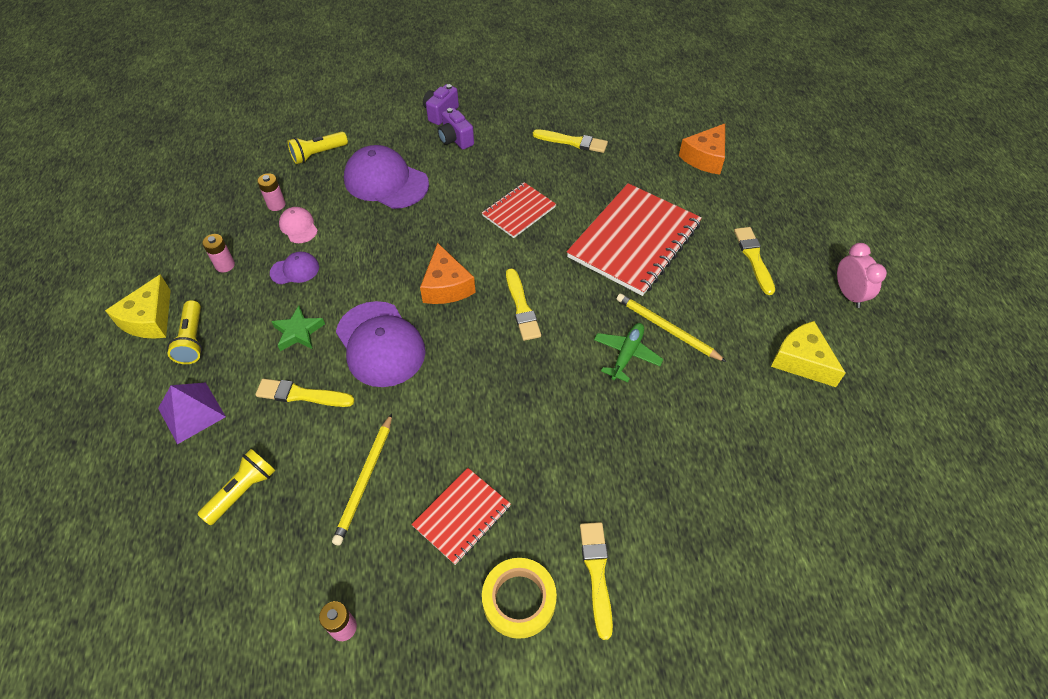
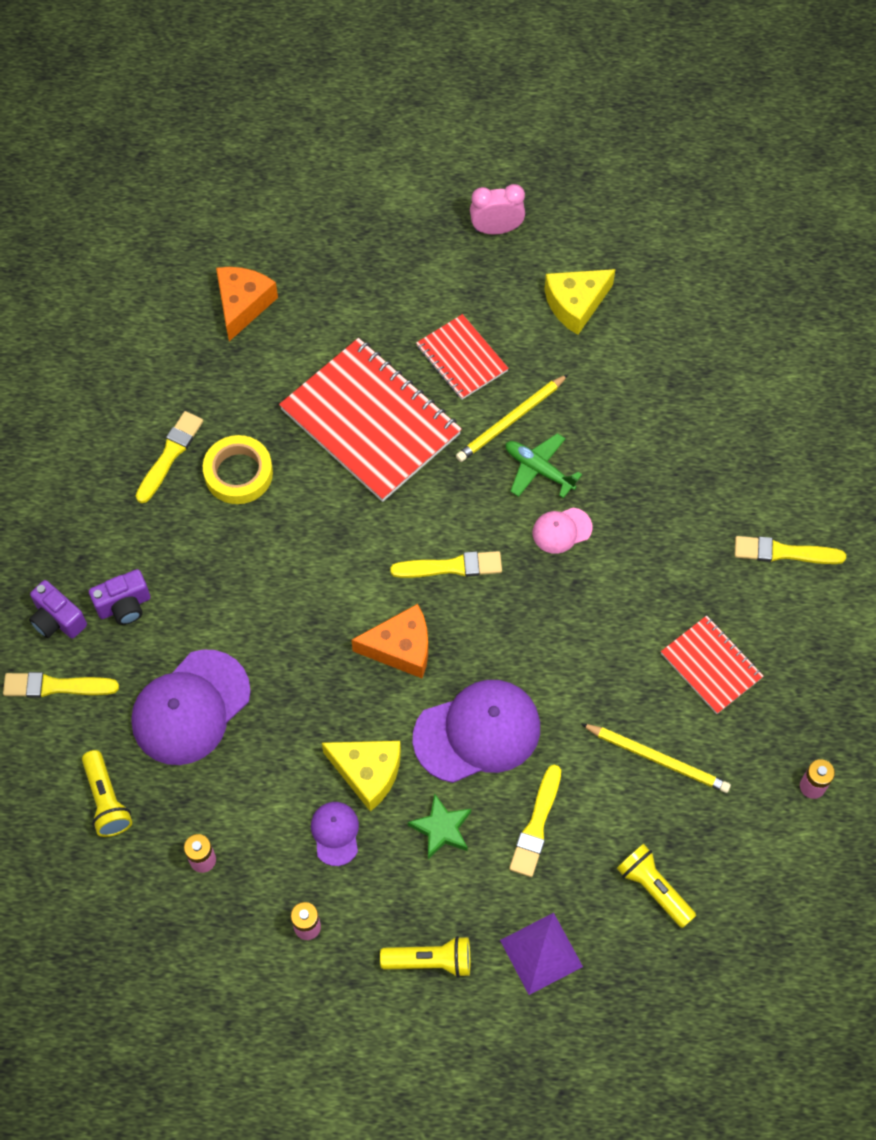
camera: 80 degrees left, 10 degrees up
(150, 319) = (385, 1020): yellow cheese -> yellow cheese (367, 772)
(298, 227) = (254, 828): pink cap -> pink cap (561, 530)
(519, 211) = (289, 545): red notebook -> red notebook (461, 358)
(519, 599) = (801, 625): yellow tape -> yellow tape (238, 473)
(705, 158) = (242, 305): orange cheese -> orange cheese turned 120 degrees counterclockwise
(754, 258) = (425, 303): yellow brush -> yellow brush (56, 686)

